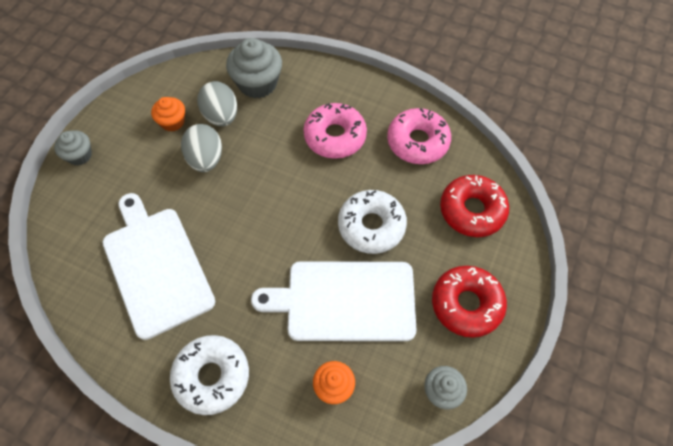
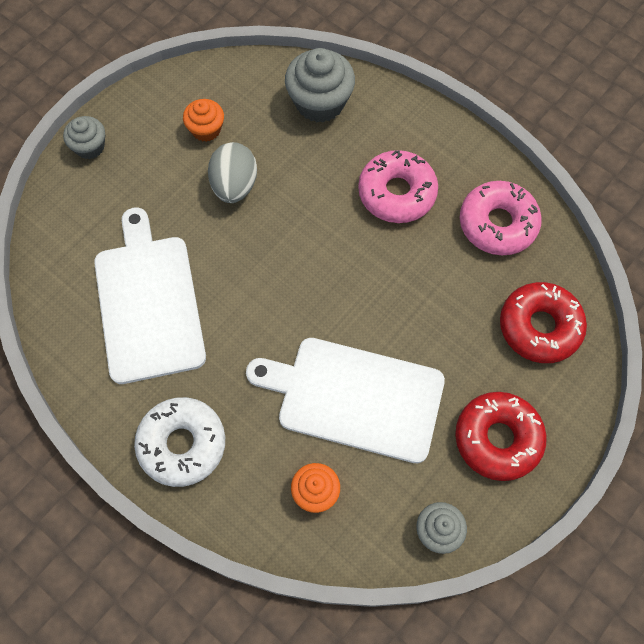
camera: 15 degrees right, 5 degrees up
(221, 116) = (265, 135): grey egg -> none
(371, 226) = (410, 316): white donut -> none

